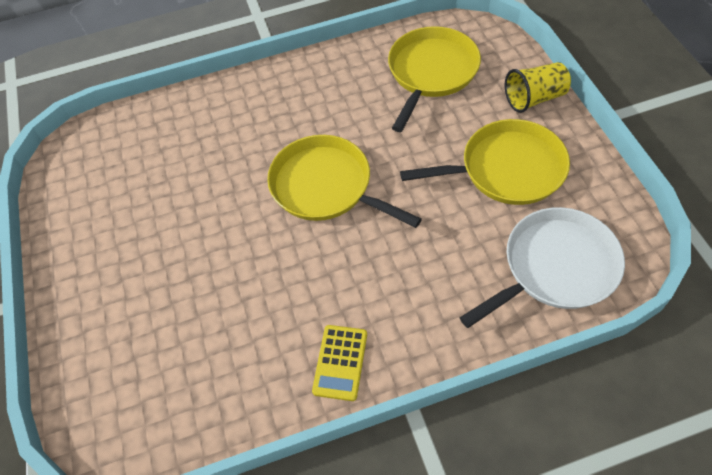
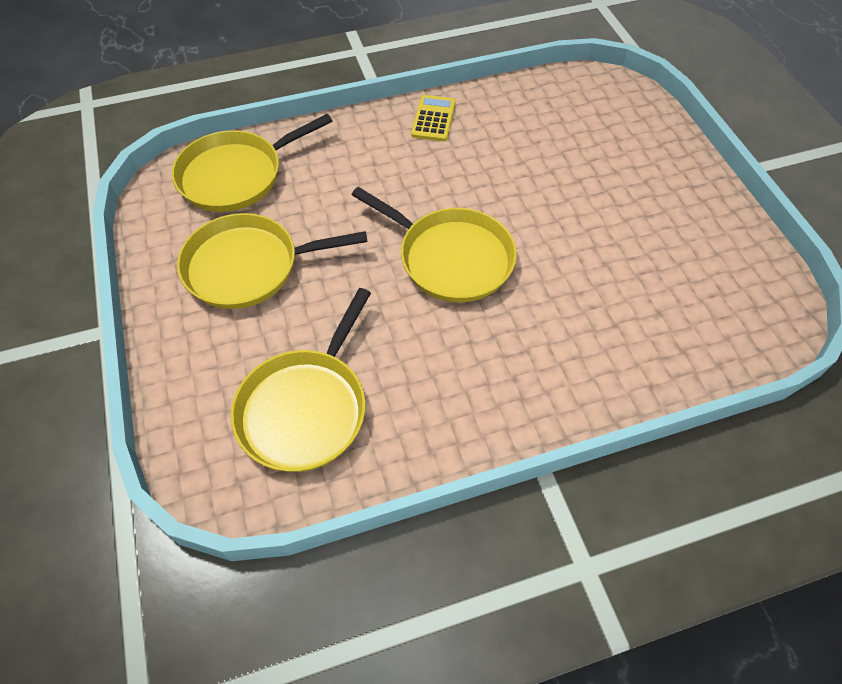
camera: 175 degrees right, 0 degrees up
(534, 98) = (181, 355): yellow cup -> none
(555, 267) = (236, 175): white pan -> yellow pan

